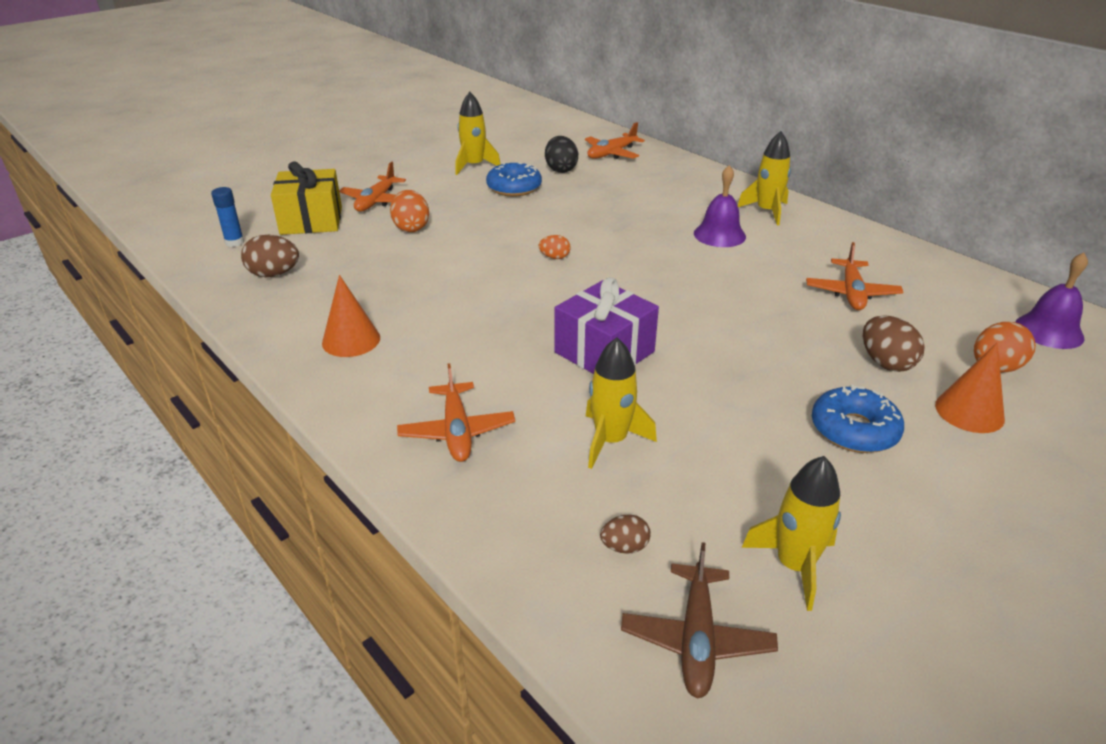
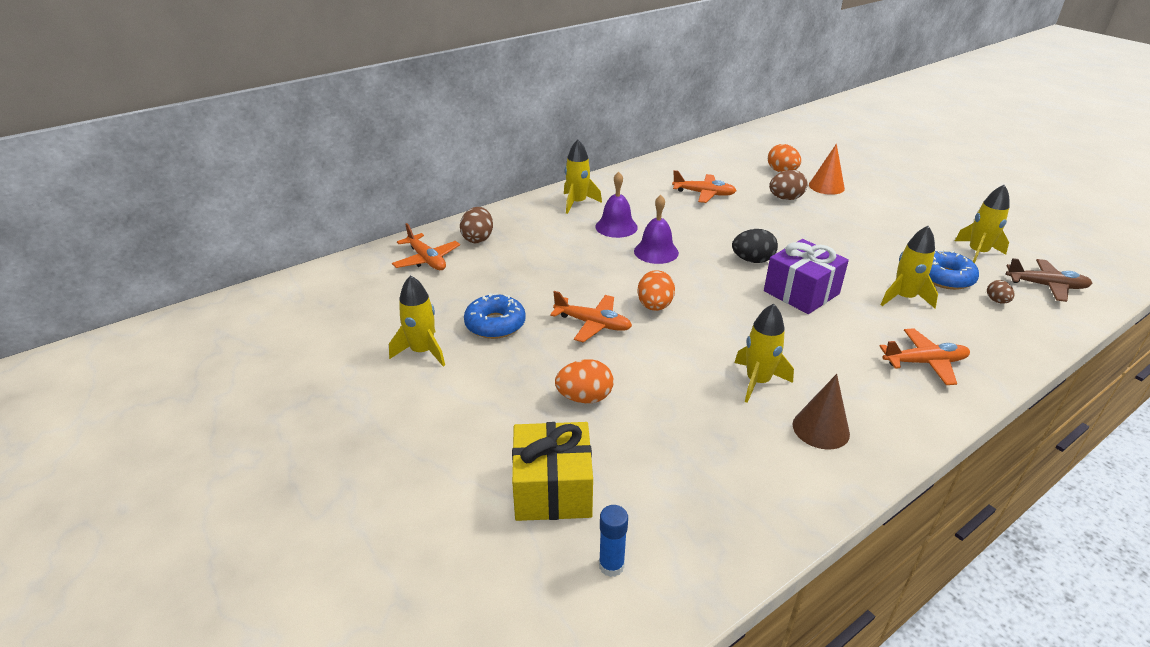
camera: 85 degrees left, 0 degrees up
(274, 274) = (698, 507): brown egg -> brown egg (478, 238)
(351, 340) = (821, 429): orange cone -> brown cone
(376, 201) = (506, 431): orange plane -> orange plane (593, 324)
(427, 310) = (757, 381): none -> yellow rocket
(554, 257) = (654, 306): orange egg -> orange egg, size x1.70
(561, 169) = (457, 292): black egg -> black egg (752, 260)
(854, 430) = (856, 219): blue donut -> blue donut (945, 277)
(1049, 331) = (739, 150): purple bell -> purple bell (656, 252)

